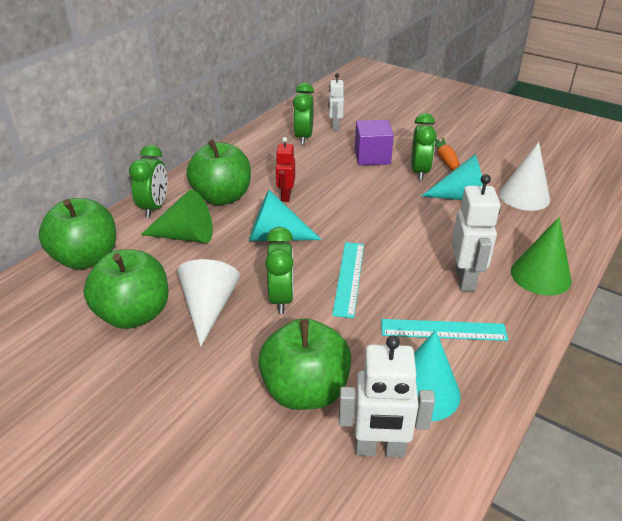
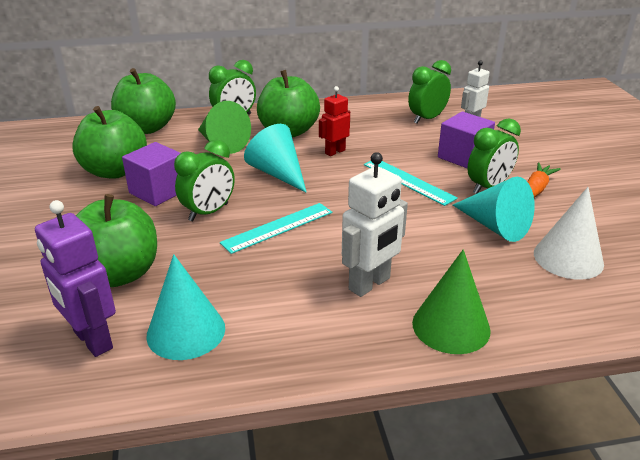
camera: 45 degrees right, 5 degrees down
(209, 307) = (158, 191): white cone -> purple cube
(380, 449) = (92, 340): white robot -> purple robot
(443, 330) = (279, 305): turquoise ruler -> turquoise ruler (408, 181)

